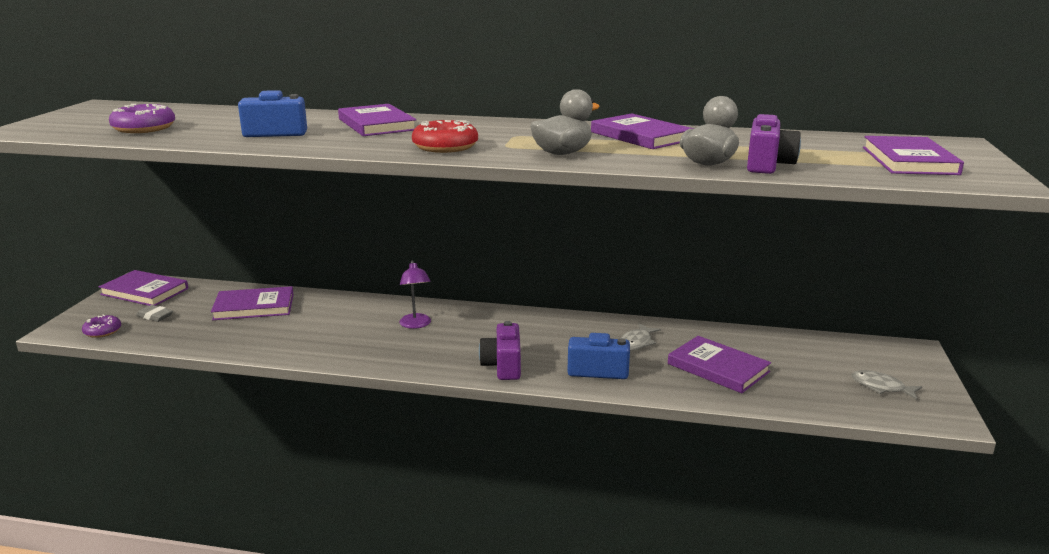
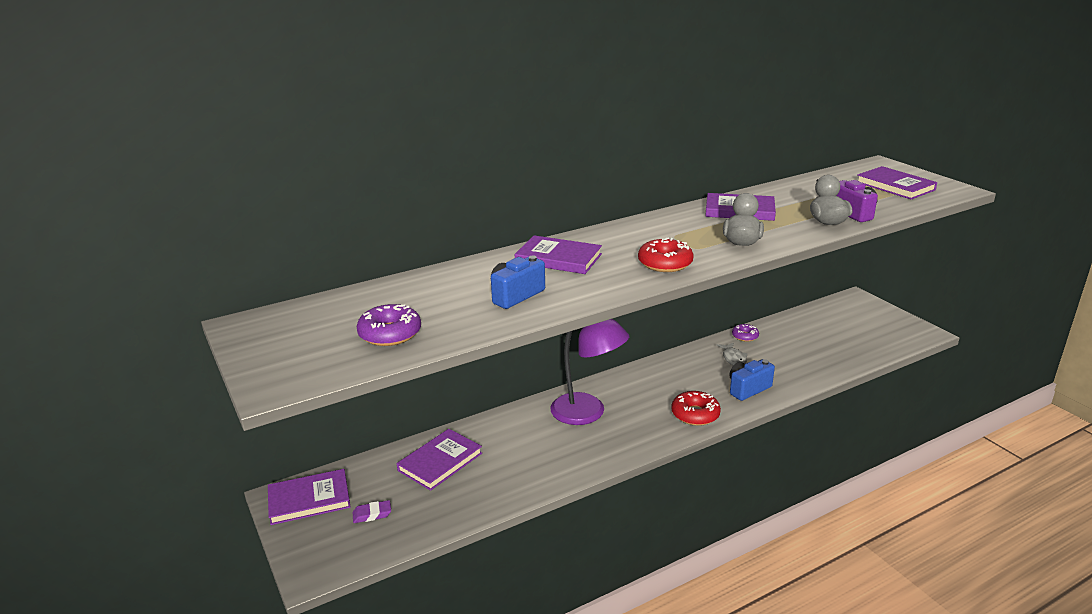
camera: 40 degrees left, 5 degrees up
(102, 331) = (355, 552): purple donut -> purple donut (745, 336)
(155, 316) = (372, 514): grey eraser -> purple eraser
(416, 325) = (587, 413): purple lamp -> purple lamp, size x1.95
(503, 366) = (695, 414): purple camera -> red donut
(718, 368) = (798, 354): purple book -> none
(881, 387) = (879, 328): grey fish -> none

